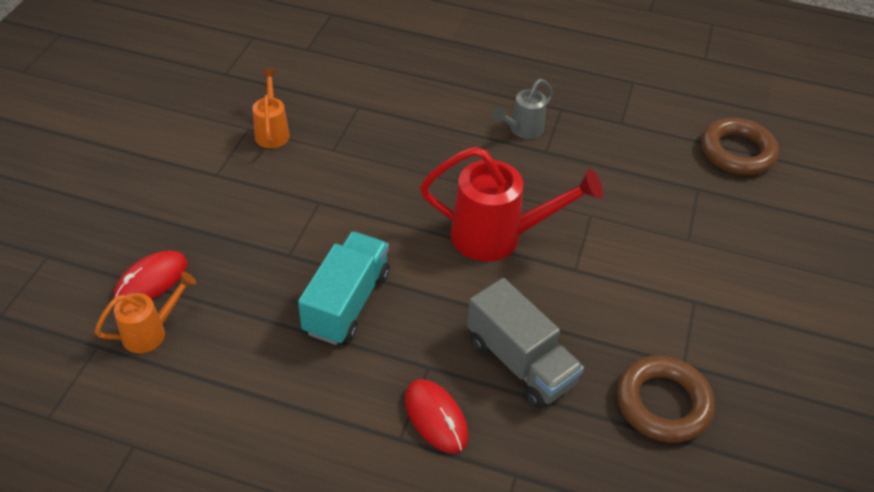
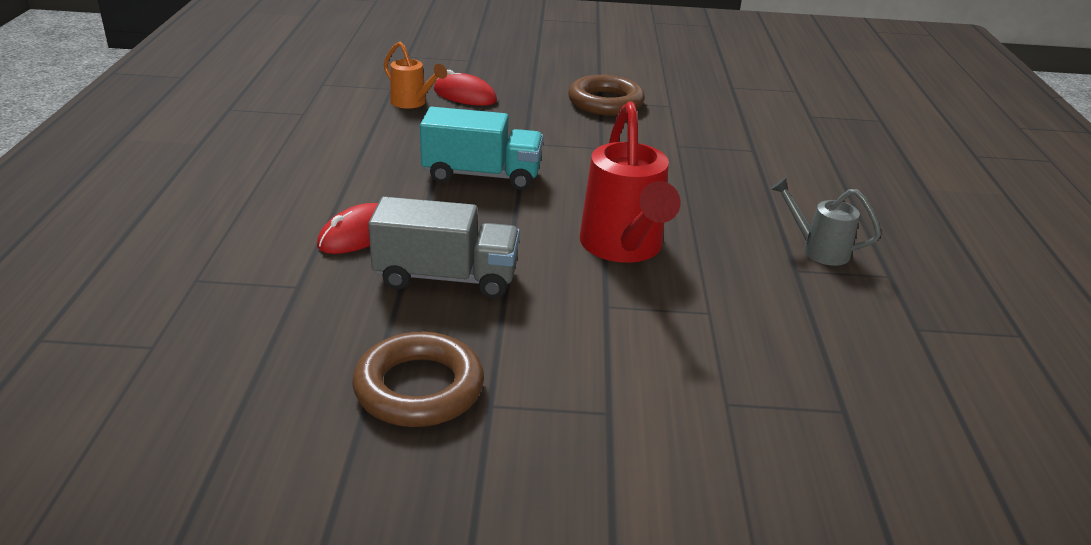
camera: 75 degrees right, 15 degrees down
(272, 131) = (676, 115): orange watering can -> none
(520, 362) = (446, 277): grey truck -> grey truck turned 120 degrees counterclockwise
(737, 152) = (975, 456): brown ring -> brown ring (605, 102)

